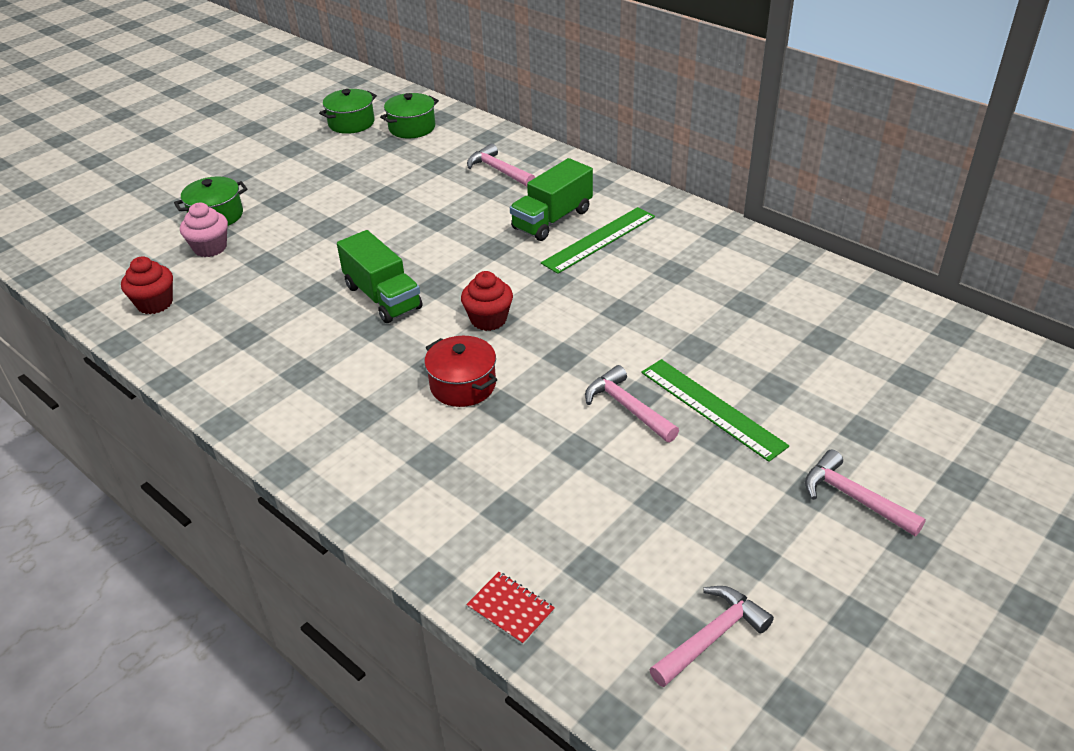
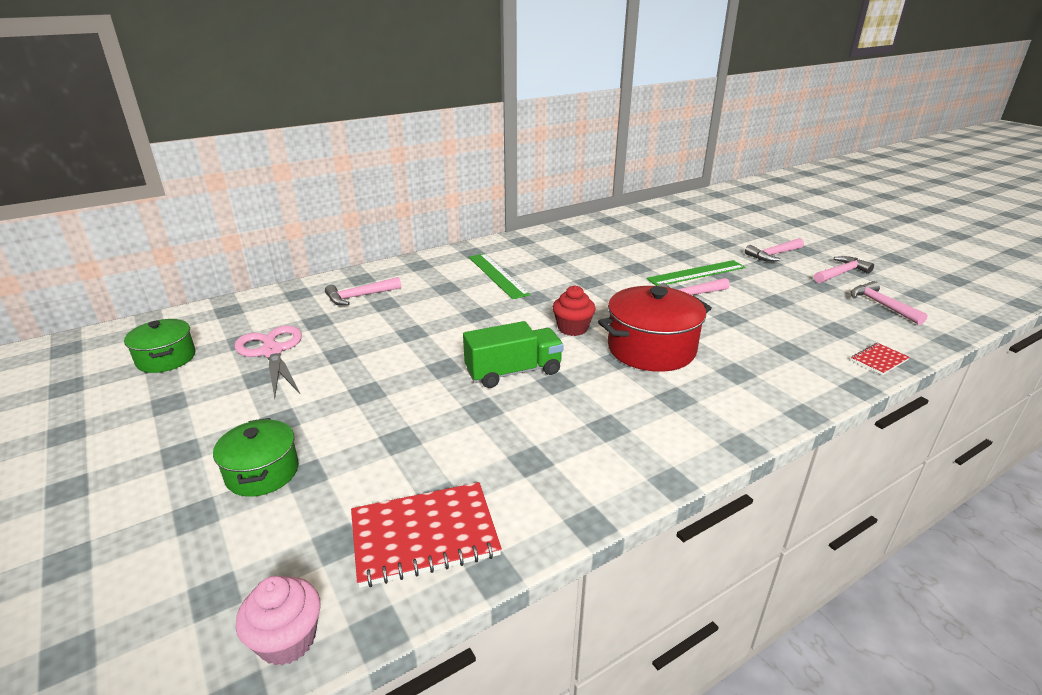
camera: 75 degrees left, 10 degrees down
(155, 303) = (424, 535): red cupcake -> red notebook
(210, 248) = (334, 481): pink cupcake -> pink cupcake (287, 640)
(377, 162) = (272, 351): none -> pink scissors
(412, 128) = (228, 326): green pot -> none
(463, 385) = (651, 349): red pot -> red pot, size x1.64
(552, 219) = (456, 287): green truck -> none
(827, 592) = (841, 273): none -> pink hammer

